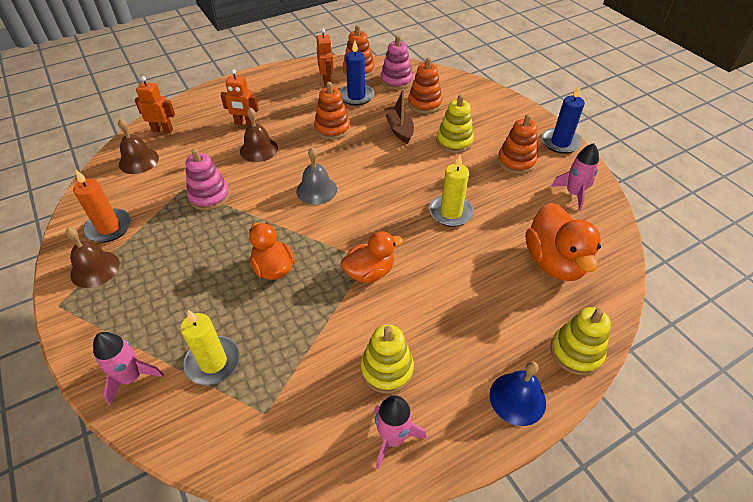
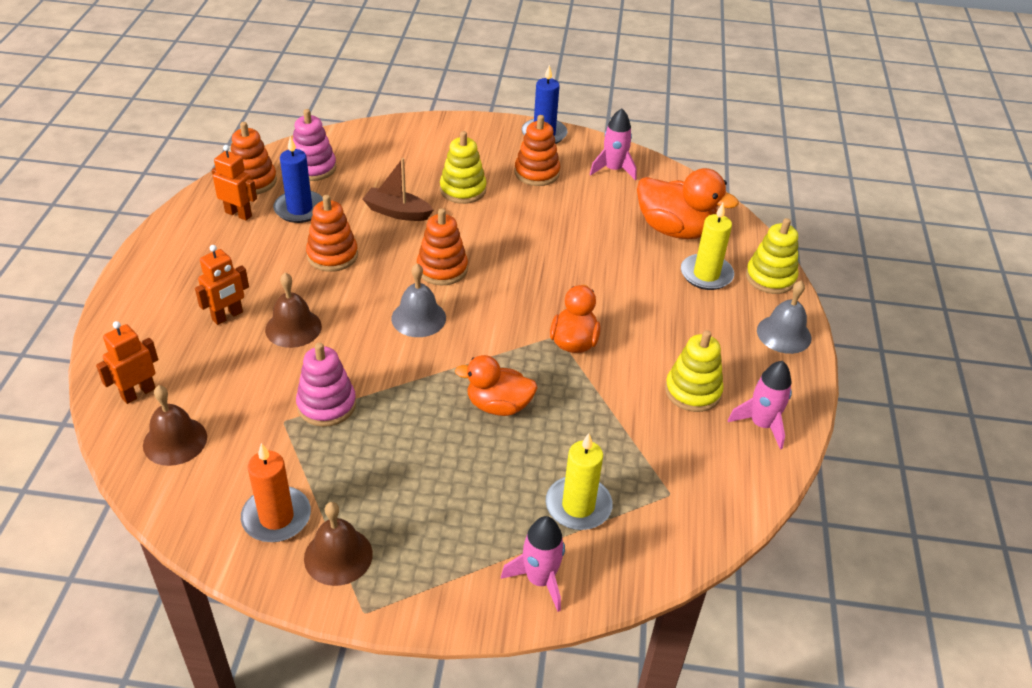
camera: 55 degrees left, 5 degrees down
(424, 104) = (379, 173): orange stacking toy -> orange stacking toy (442, 269)
(451, 212) = (555, 250): yellow candle -> yellow candle (706, 274)
(517, 398) = (784, 334): blue bell -> grey bell

